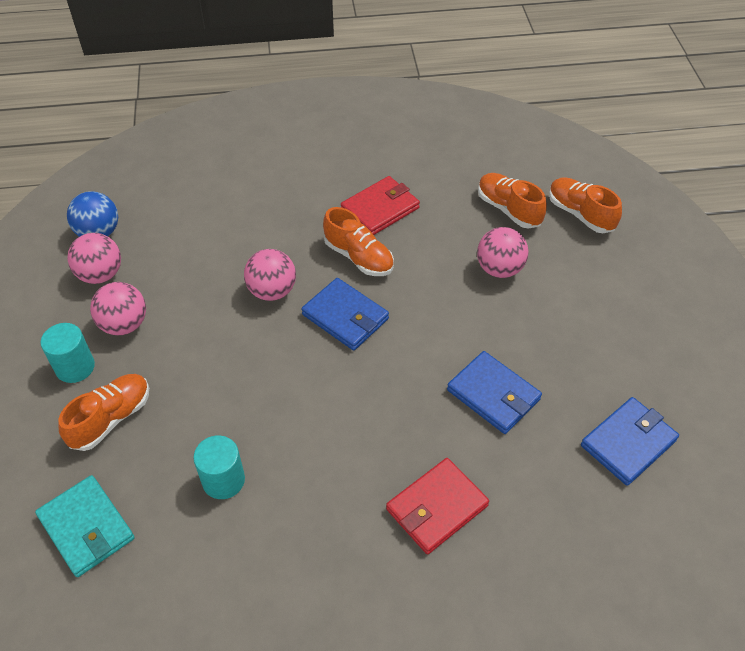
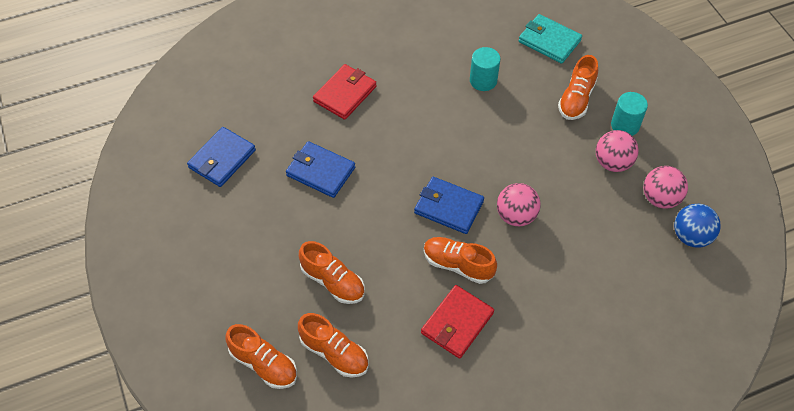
camera: 165 degrees right, 5 degrees up
(499, 269) = (333, 281): pink ball -> orange shoe

